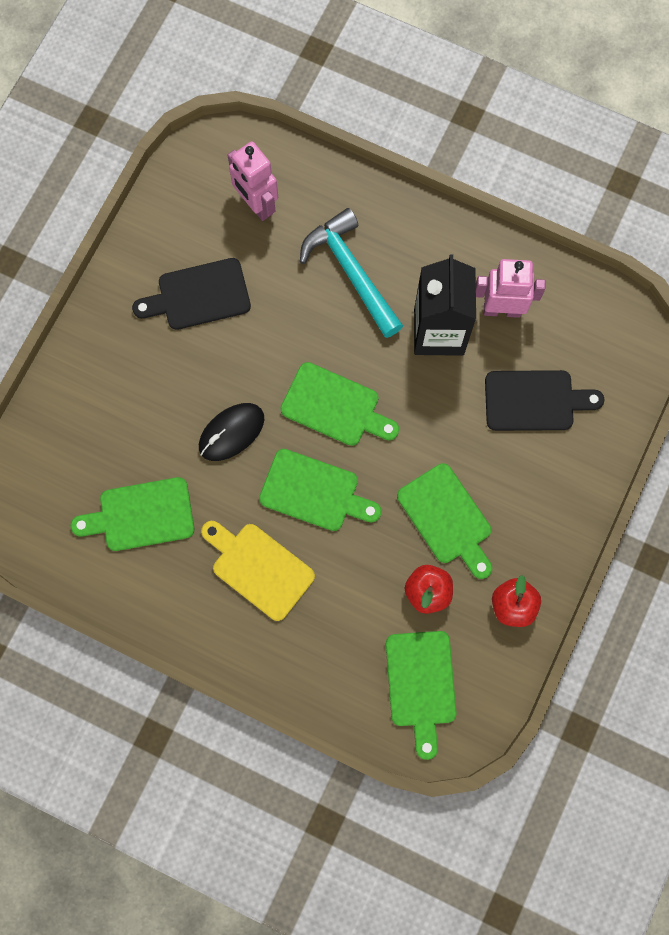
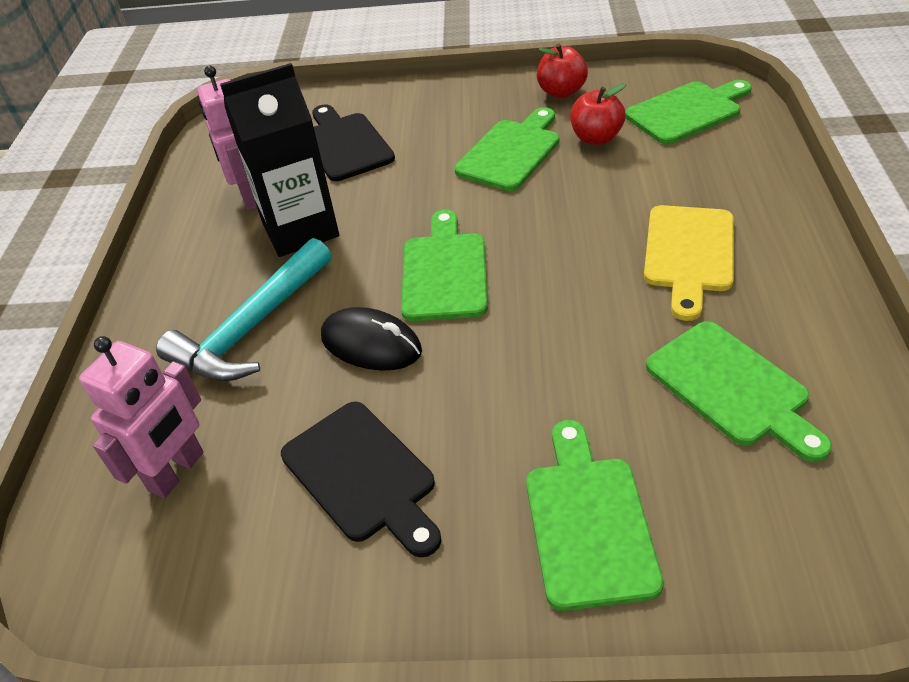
camera: 110 degrees left, 30 degrees down
(231, 432) = (545, 347): black mouse -> black mouse (371, 344)
(314, 492) = (561, 247): green cutting board -> green cutting board (588, 522)

